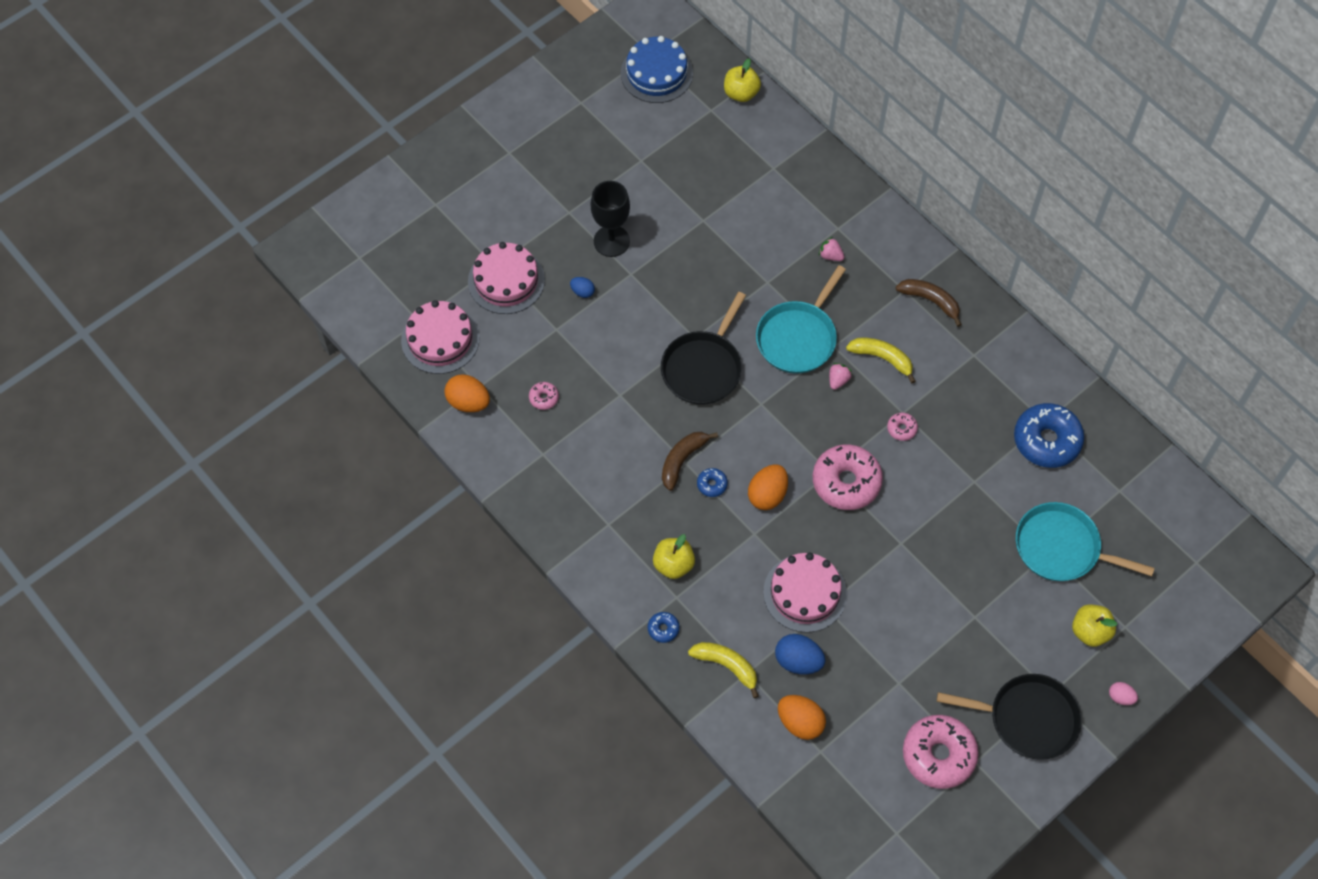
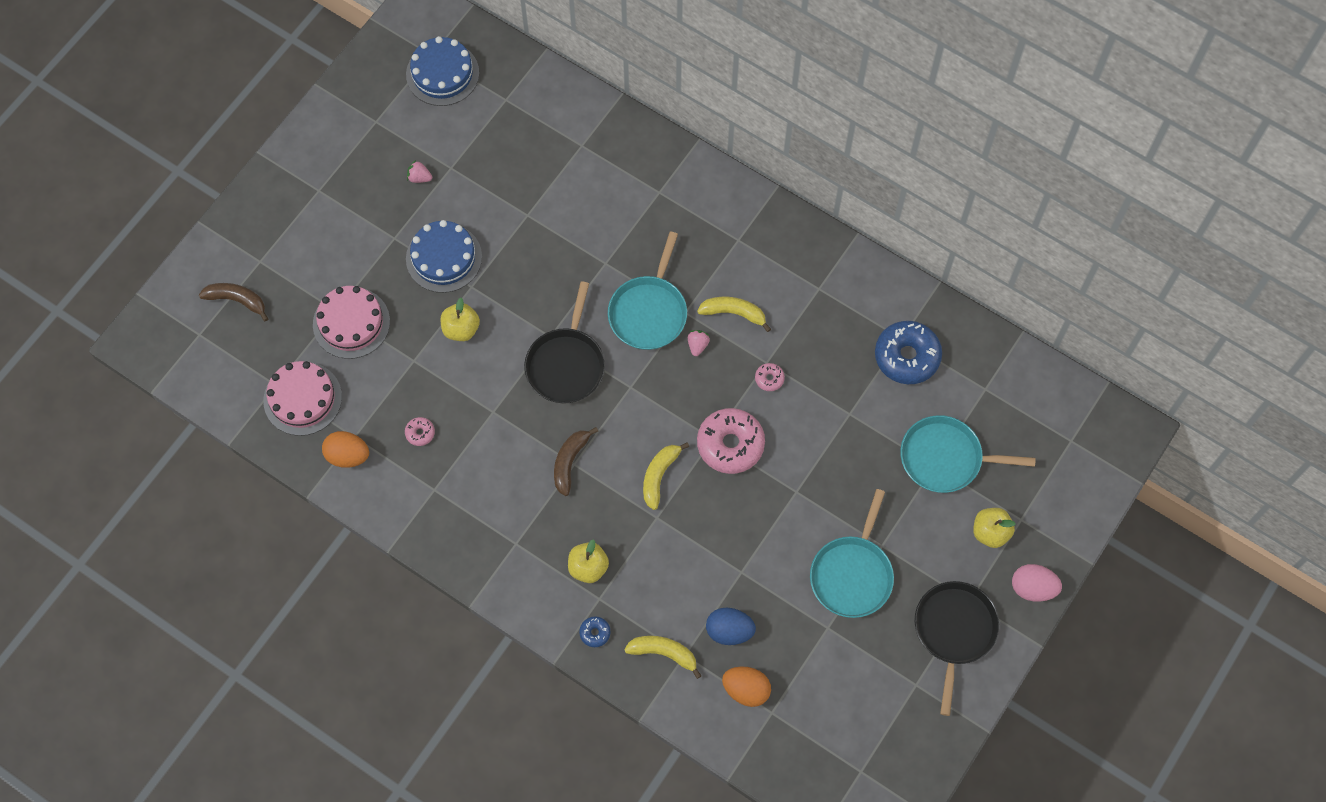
camera: 15 degrees left, 5 degrees up
(582, 292) = (429, 316): blue egg -> none
(611, 241) = (444, 258): black goblet -> blue cake
(712, 484) = (604, 479): blue donut -> none
(741, 93) = (530, 75): yellow apple -> yellow apple (461, 329)
(767, 495) = (659, 476): orange egg -> yellow banana
(805, 593) = (719, 563): pink cake -> none
(830, 256) = (659, 222): pink strawberry -> pink strawberry (419, 177)
(930, 301) = (765, 244): brown banana -> brown banana (237, 300)
(937, 637) = (852, 574): none -> turquoise pan
(938, 755) = (881, 687): pink donut -> none
(1028, 719) = (954, 631): black pan -> black pan turned 75 degrees counterclockwise
(1120, 697) = (1032, 588): pink egg -> pink egg, size x1.78

